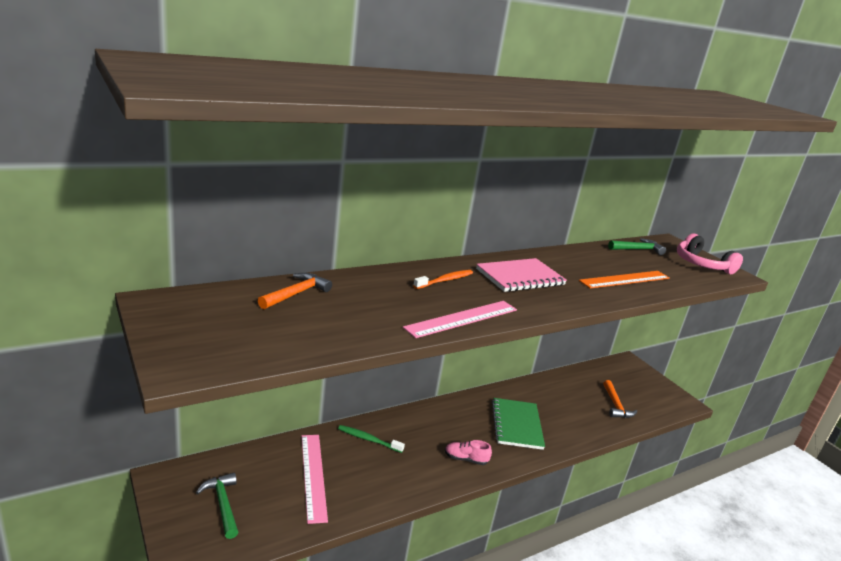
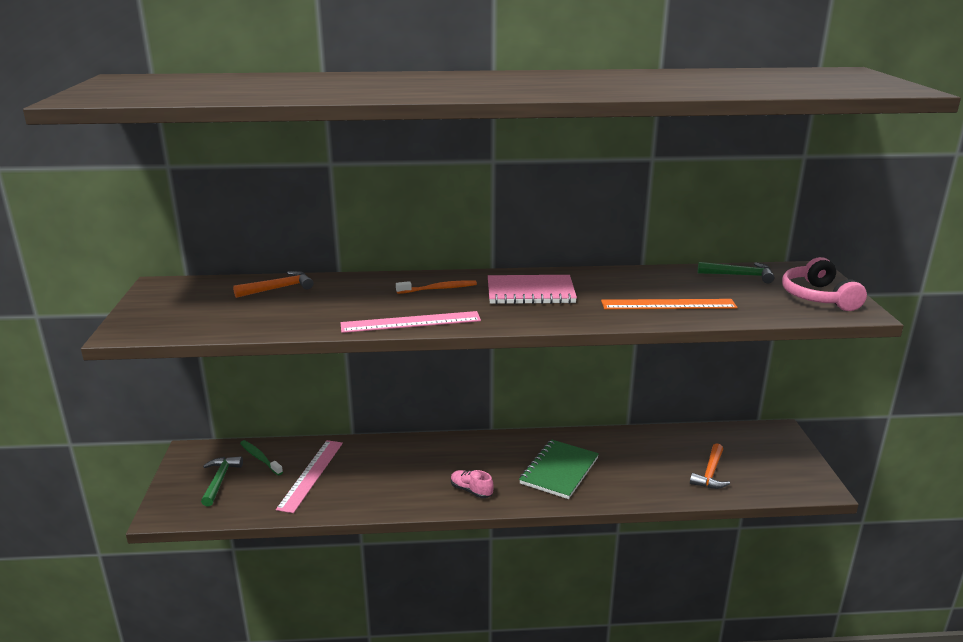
camera: 30 degrees right, 0 degrees up
(368, 439) = (386, 455): green toothbrush -> green toothbrush (260, 458)

